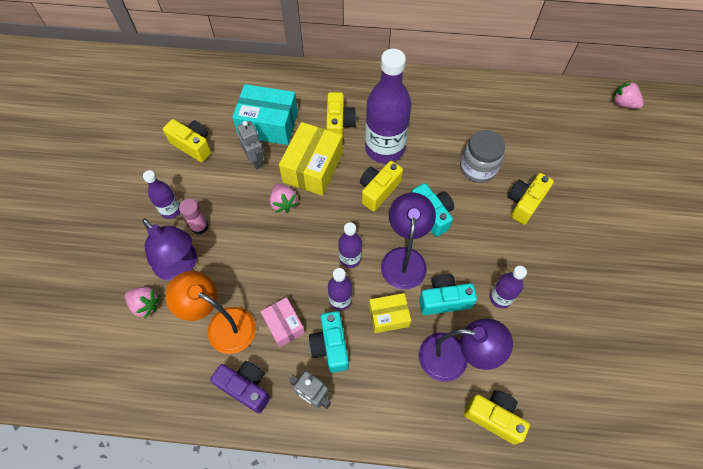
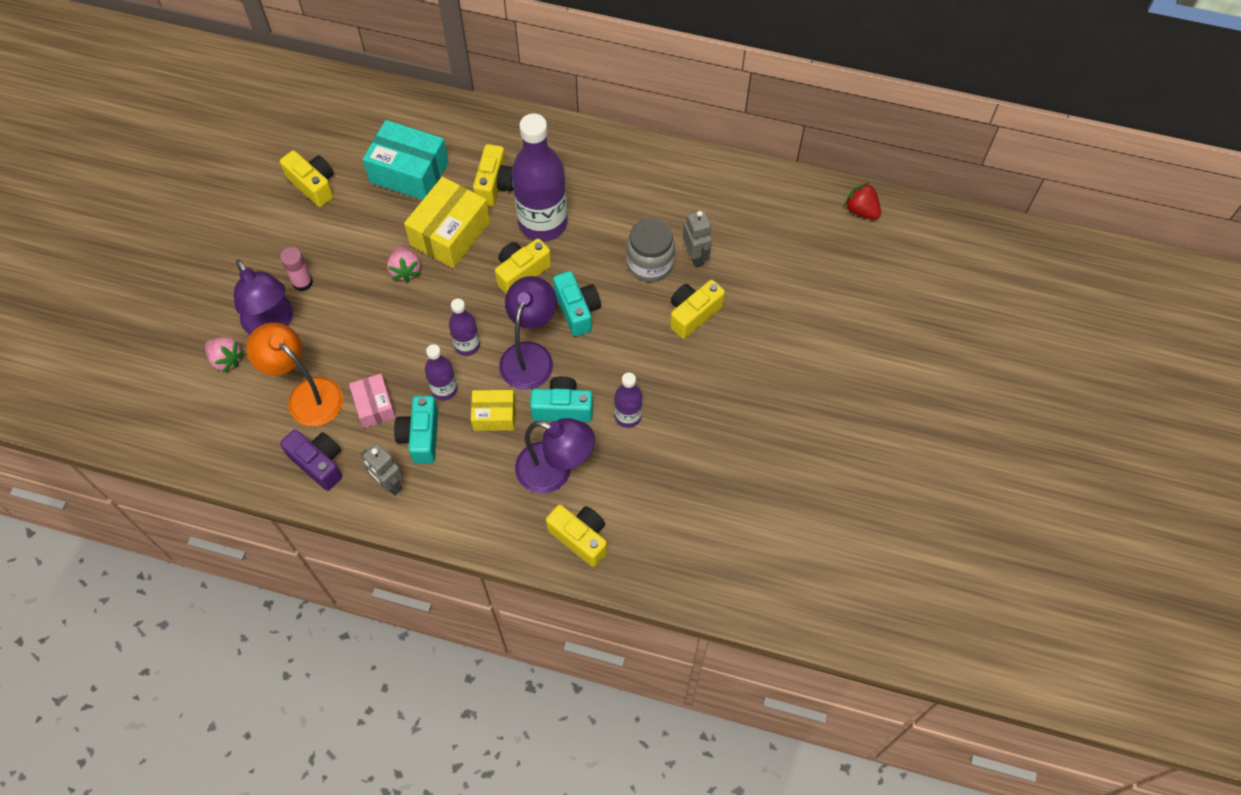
camera: 10 degrees right, 0 degrees up
(171, 210) = (273, 258): purple bottle -> none
(256, 160) = (384, 214): grey robot -> grey robot (695, 256)
(623, 103) = (861, 210): pink strawberry -> red strawberry

